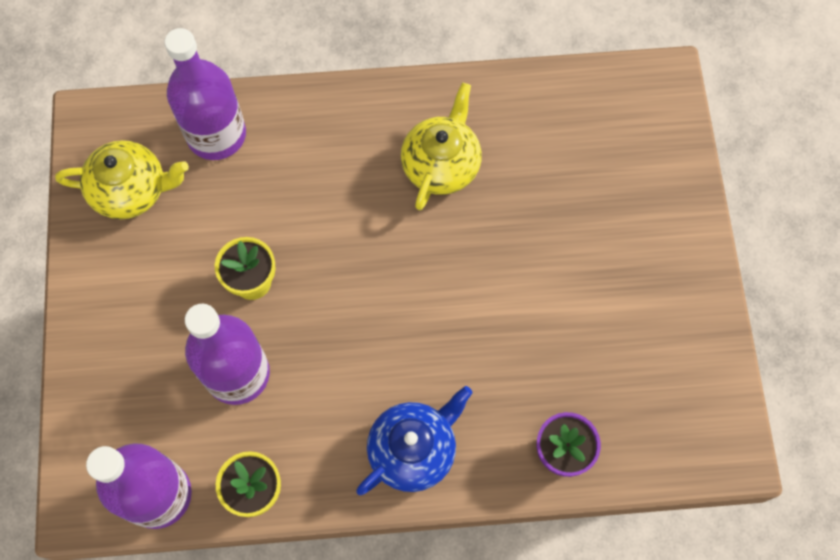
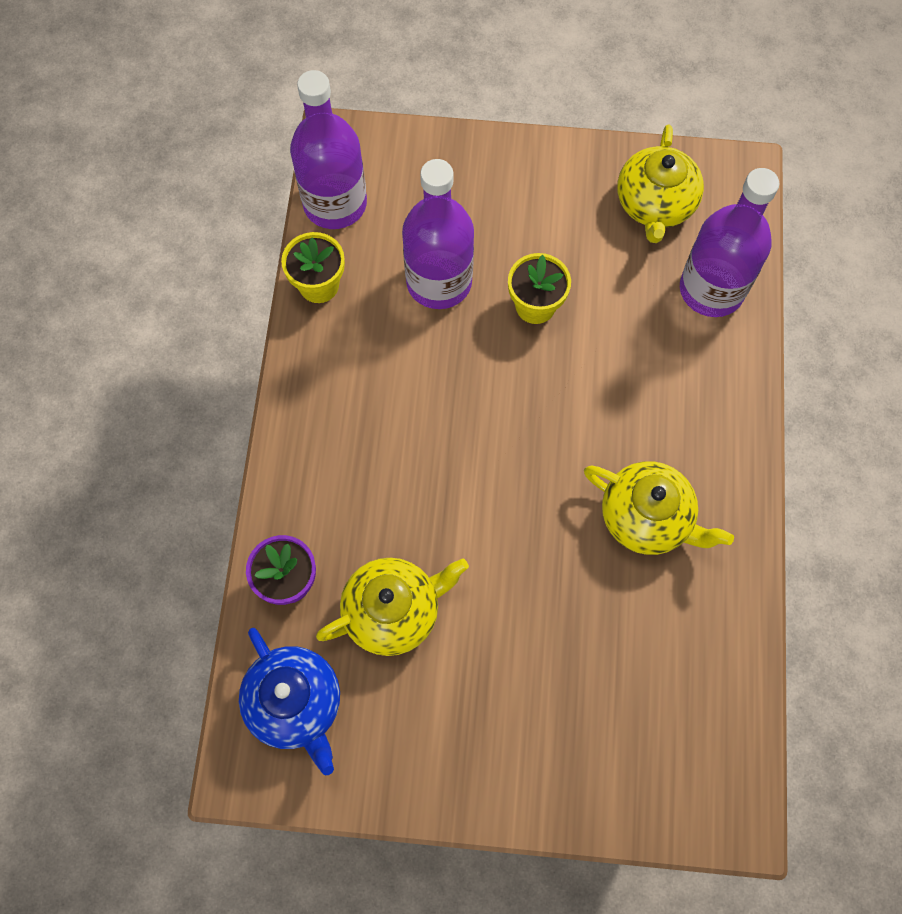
camera: 100 degrees right, 0 degrees up
(413, 449) = (326, 433): blue teapot -> blue teapot (295, 703)
(567, 356) = (393, 611): none -> yellow teapot

